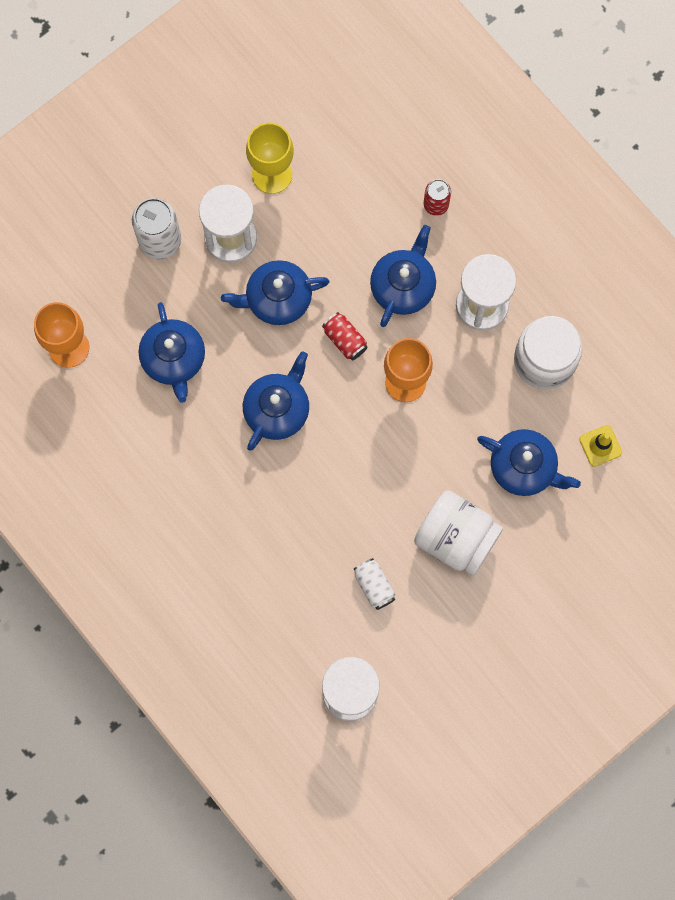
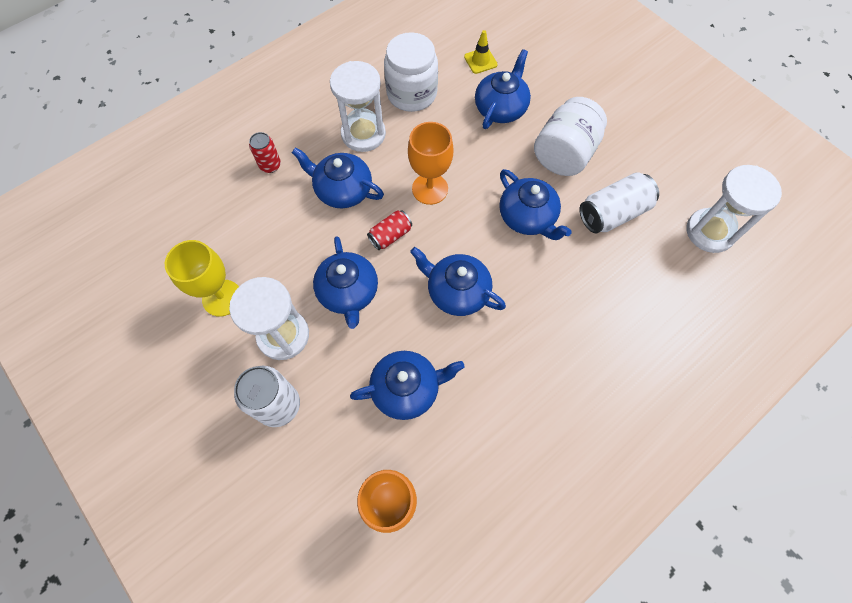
camera: 90 degrees left, 10 degrees down
(368, 489) = (527, 217): none -> blue teapot
(374, 586) = (612, 213): white can -> white can, size x1.68

